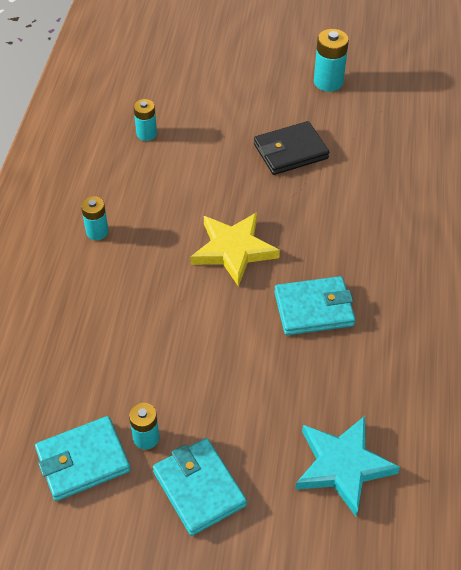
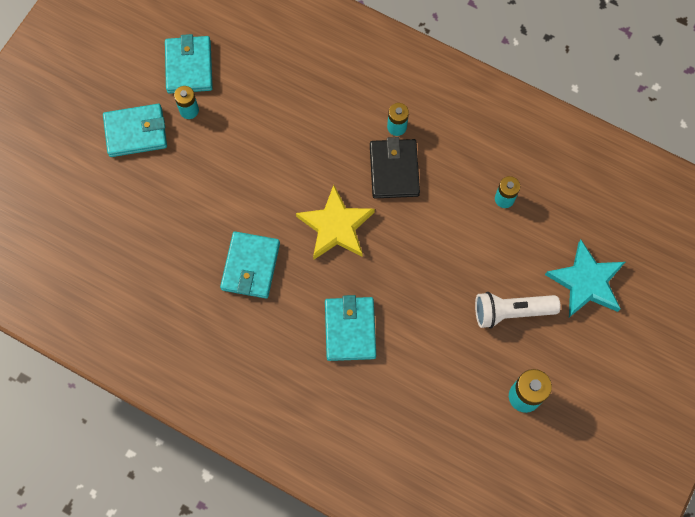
camera: 110 degrees right, 20 degrees up
(257, 105) = (511, 312): none -> white flashlight
(290, 151) = (436, 319): black wallet -> black wallet (394, 170)
(336, 209) = (350, 329): none -> turquoise wallet
(342, 466) = (109, 231): turquoise star -> turquoise star (586, 282)

